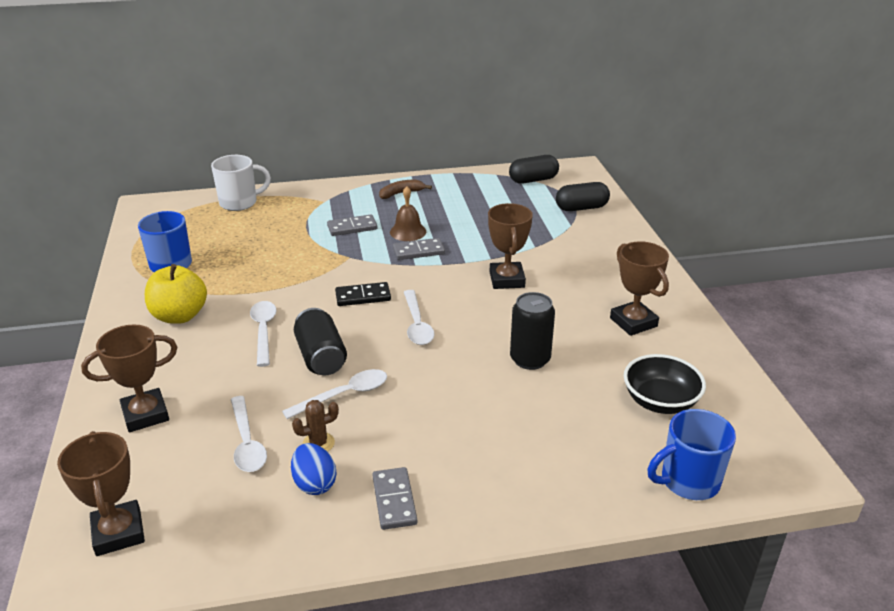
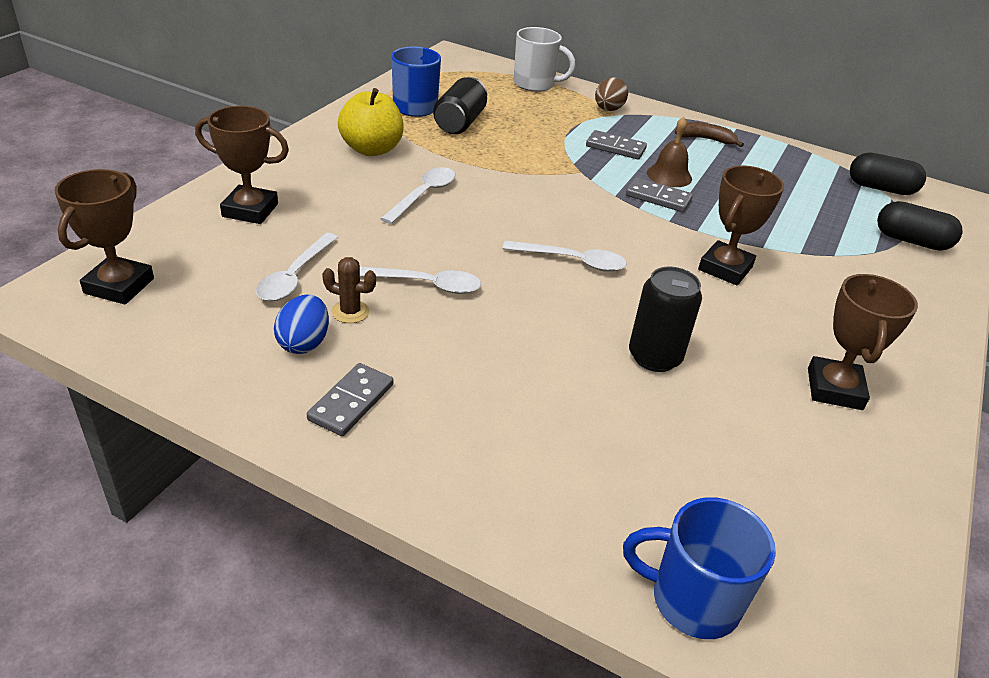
camera: 35 degrees right, 5 degrees up
(314, 200) = (608, 110): none -> brown egg
(321, 357) = (445, 242): black can -> black can (460, 123)
(363, 296) = (550, 211): black domino -> none
(417, 324) = (572, 261): white spoon -> white spoon turned 105 degrees counterclockwise
(660, 401) = (764, 491): black bowl -> none

